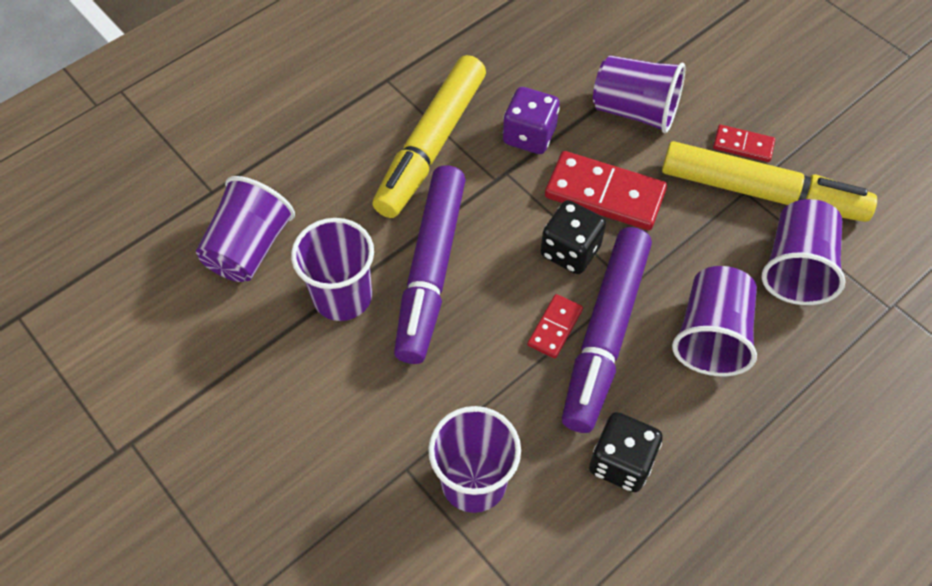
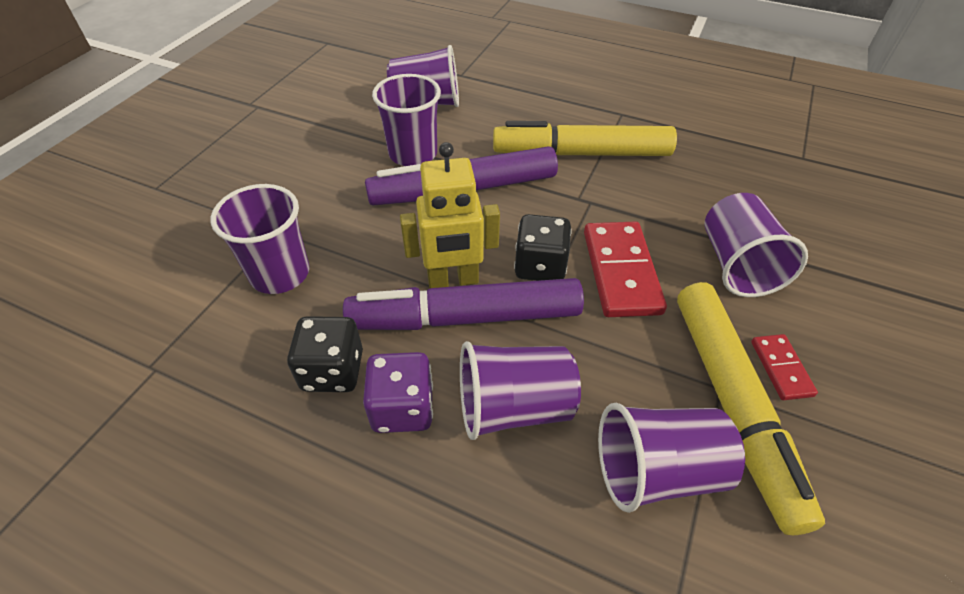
camera: 65 degrees right, 10 degrees down
(529, 136) = (641, 204): purple dice -> purple dice (402, 408)
(555, 327) = (453, 280): red domino -> yellow robot

